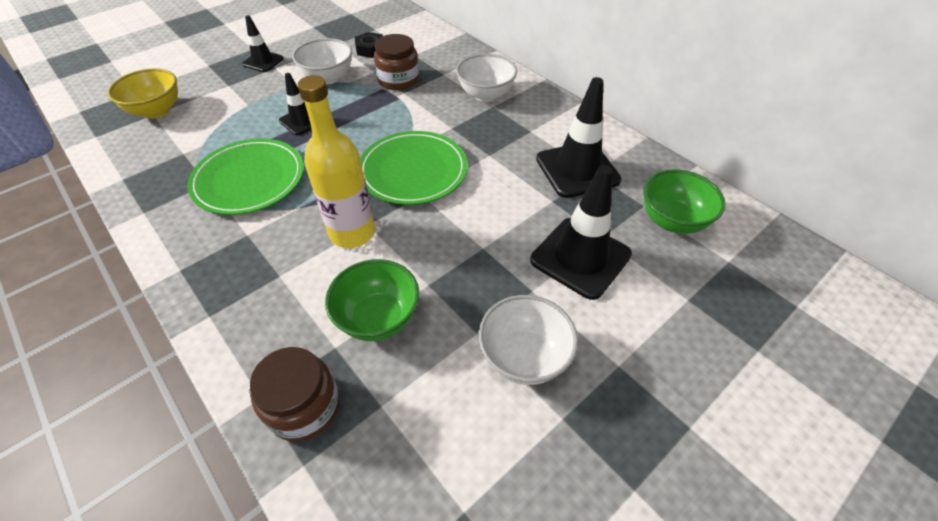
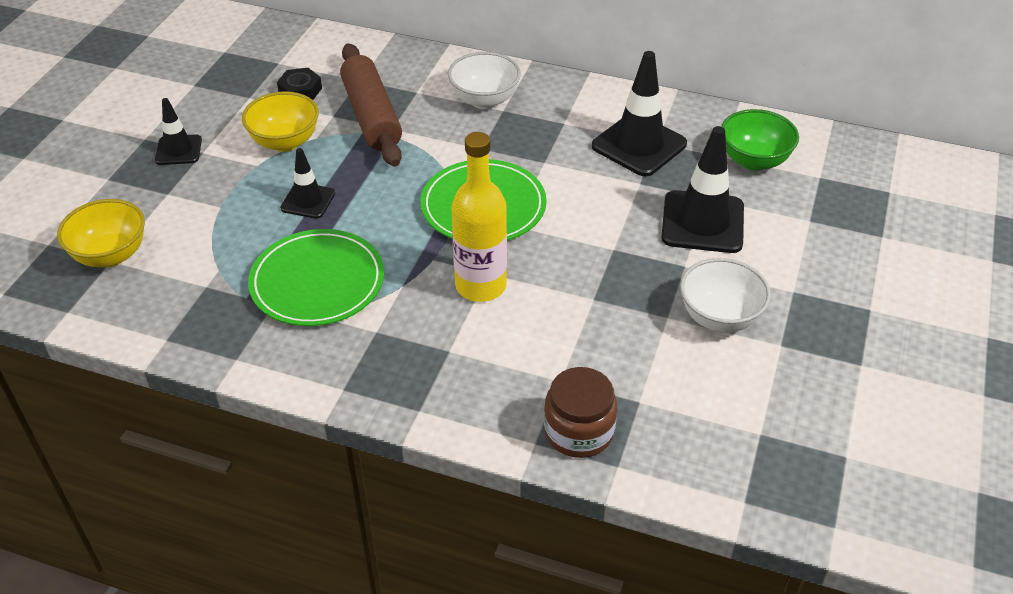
camera: 30 degrees left, 5 degrees down
(328, 78) = (285, 142): white bowl -> yellow bowl
(378, 318) = (576, 343): green bowl -> none
(398, 80) = (371, 116): brown jar -> brown rolling pin

